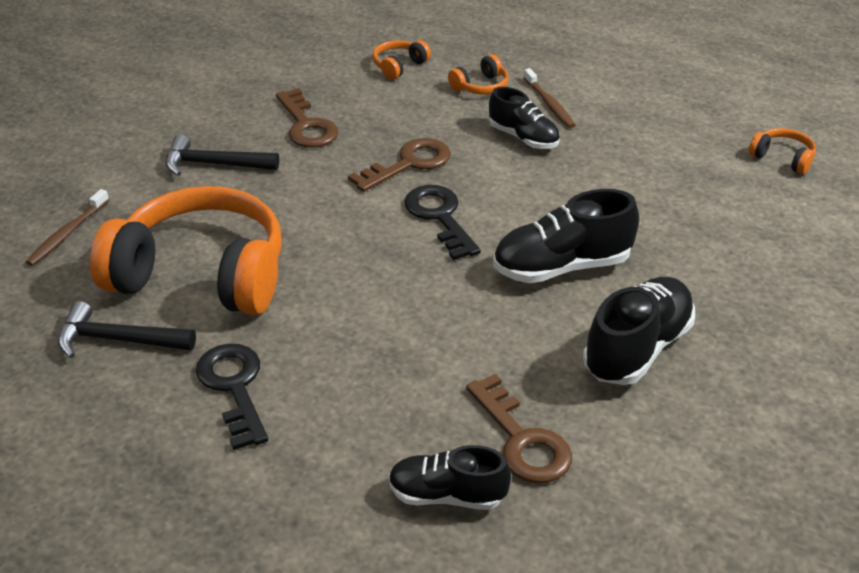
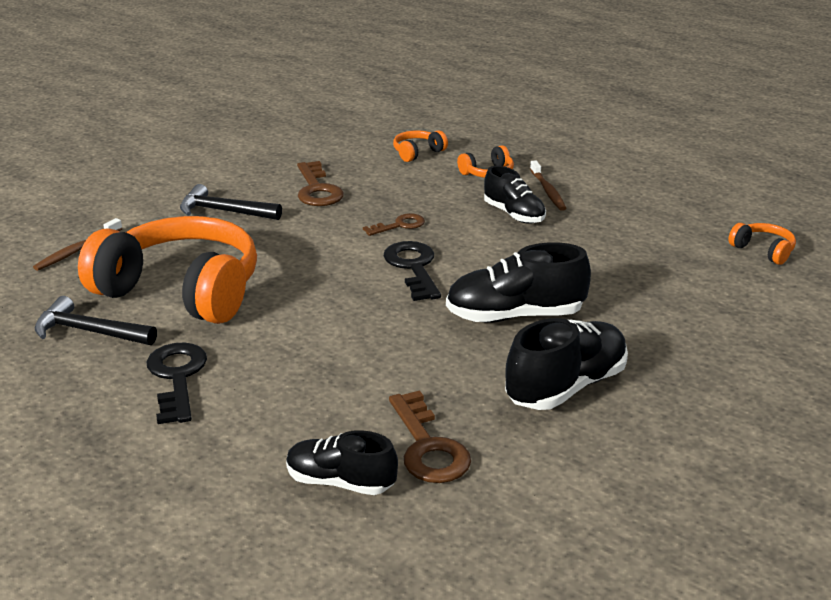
camera: 10 degrees right, 10 degrees down
(408, 164) = (399, 225): brown key -> brown key, size x0.61

